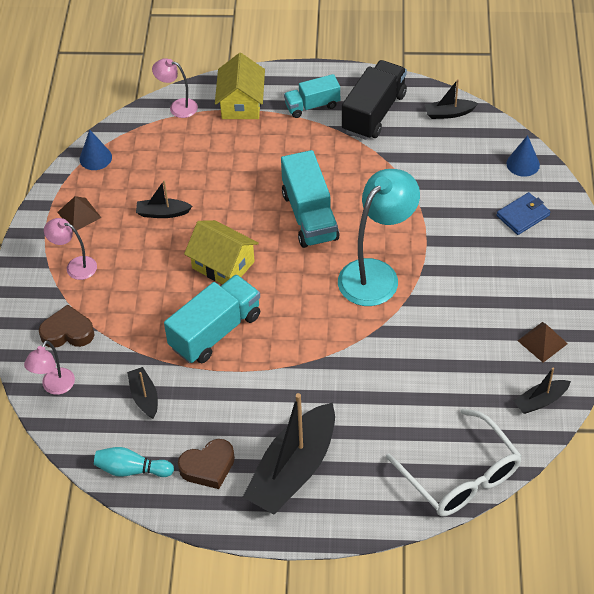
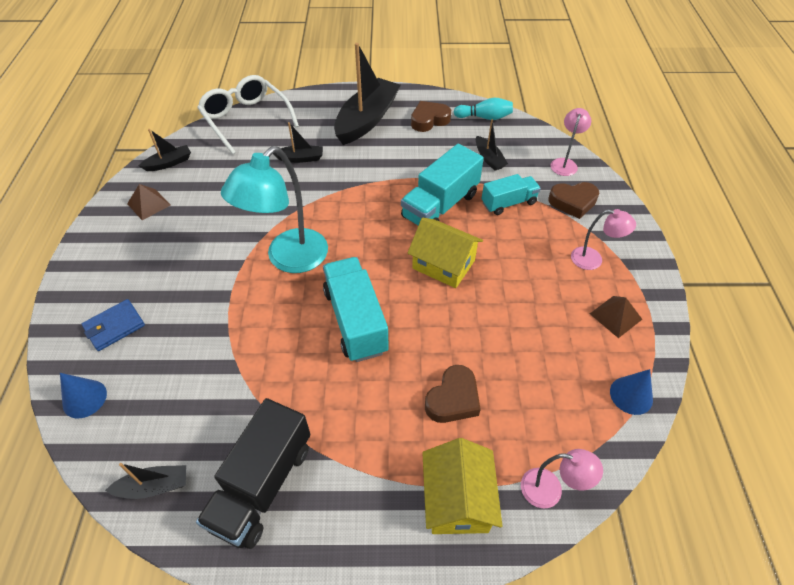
camera: 175 degrees right, 0 degrees up
(163, 213) = (522, 320): black boat -> black boat (300, 158)
(234, 158) = (453, 399): none -> brown heart
(312, 106) = (352, 497): turquoise truck -> turquoise truck (508, 203)

